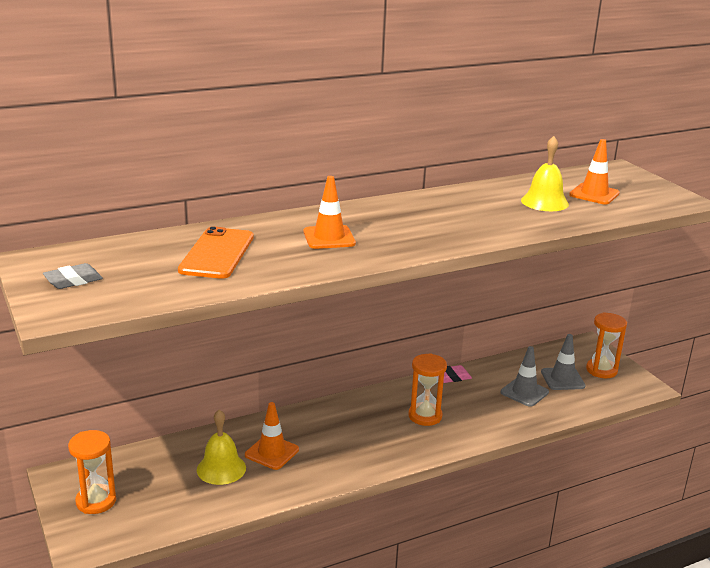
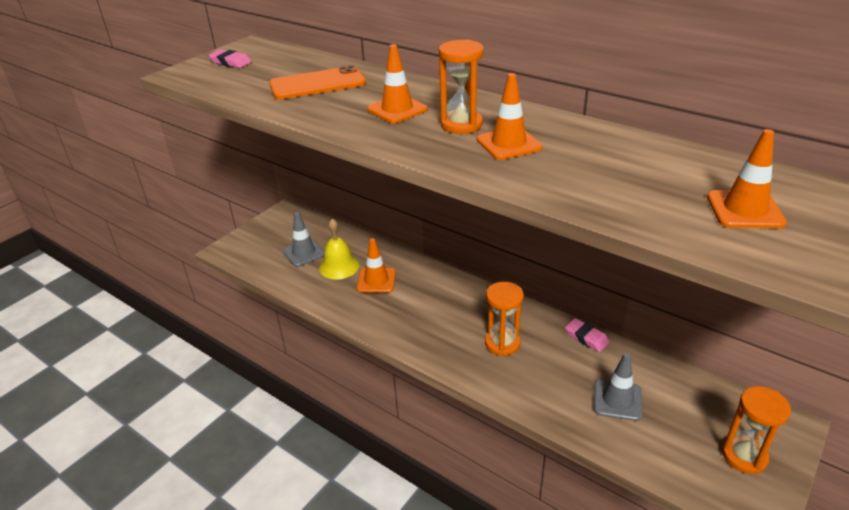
camera: 65 degrees right, 10 degrees up
(73, 280) = (230, 62): grey eraser -> pink eraser
(96, 501) = (269, 234): orange hourglass -> orange hourglass (461, 124)
(443, 220) = (508, 144): none -> orange traffic cone
(544, 202) = (656, 184): yellow bell -> none
(562, 379) = (681, 424): grey traffic cone -> grey traffic cone (304, 253)

